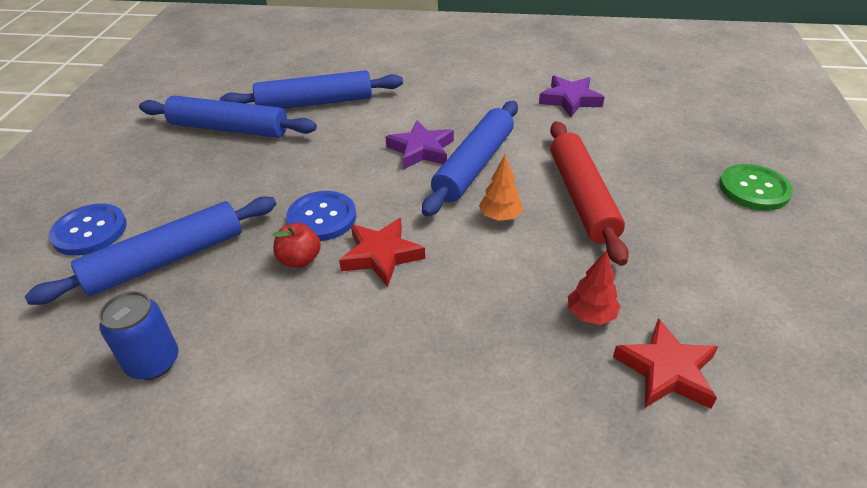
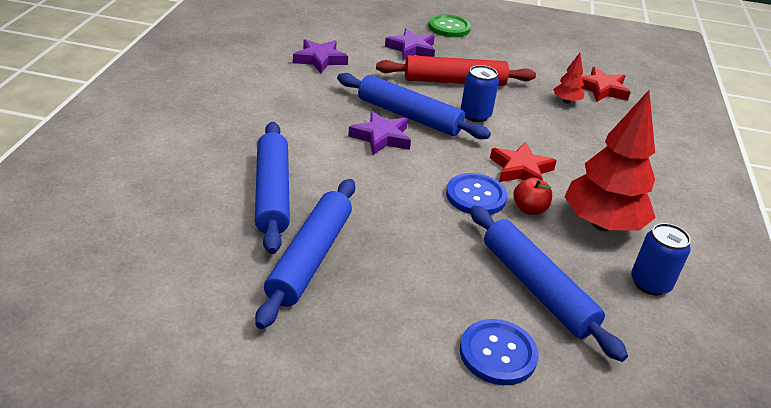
camera: 90 degrees left, 5 degrees down
(271, 326) = (602, 224): none -> red tree
(500, 217) = (475, 115): orange tree -> blue can
(650, 159) = (411, 49): none -> purple star

